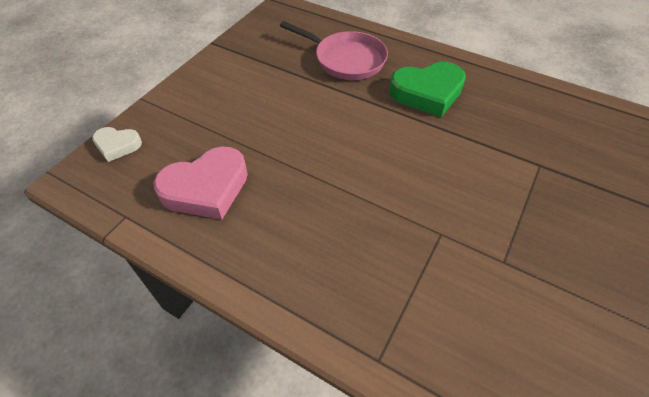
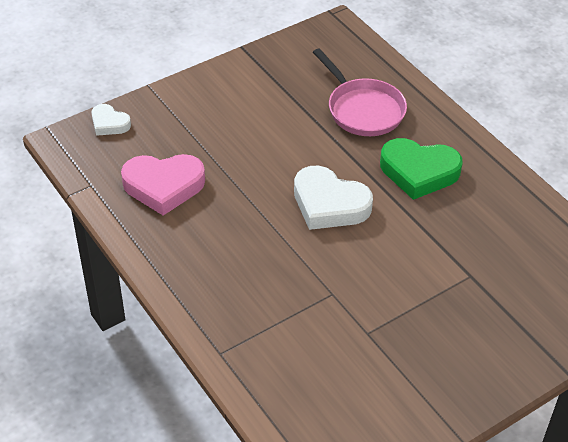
camera: 25 degrees right, 5 degrees down
(375, 147) = (329, 204): none -> white heart

